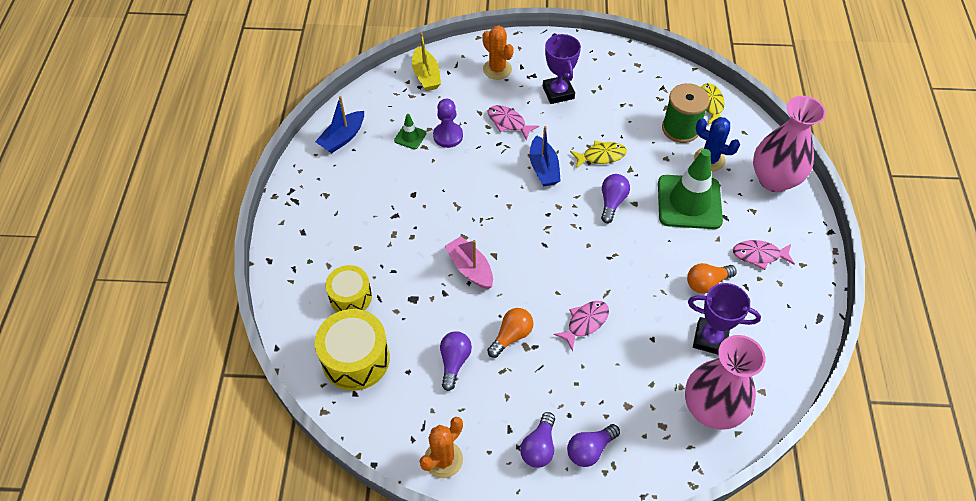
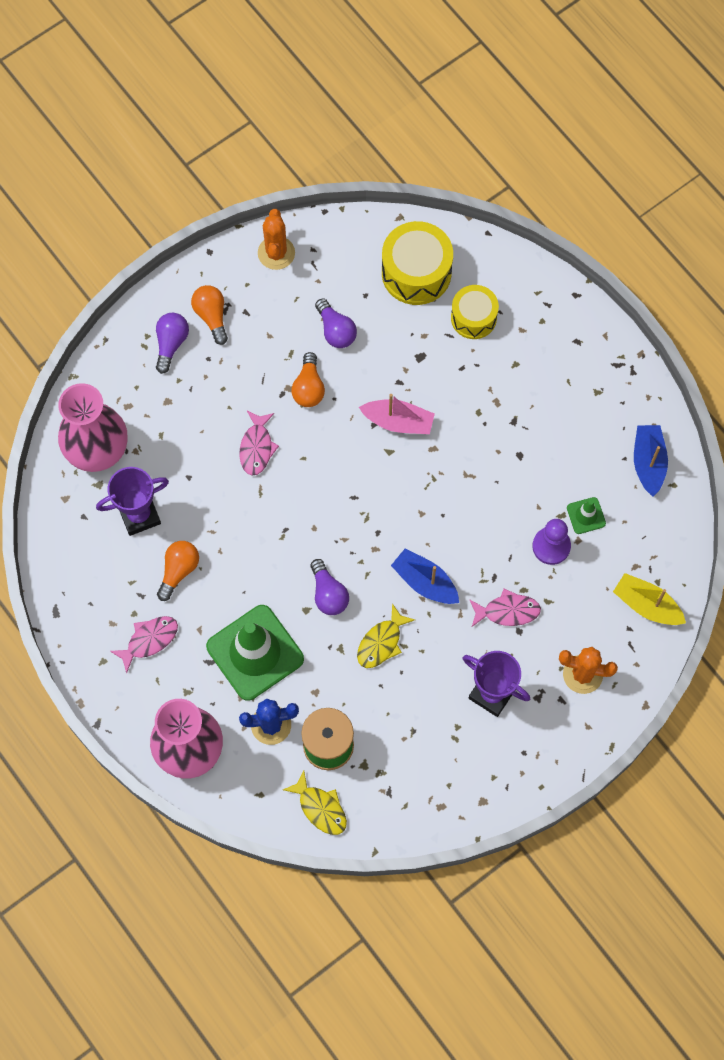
camera: 140 degrees right, 15 degrees up
(539, 447) = (211, 316): purple light bulb -> orange light bulb

